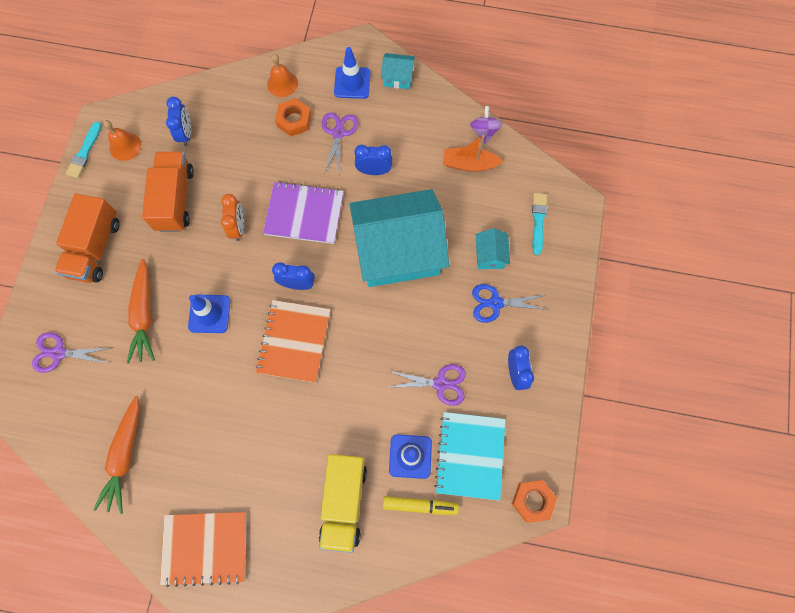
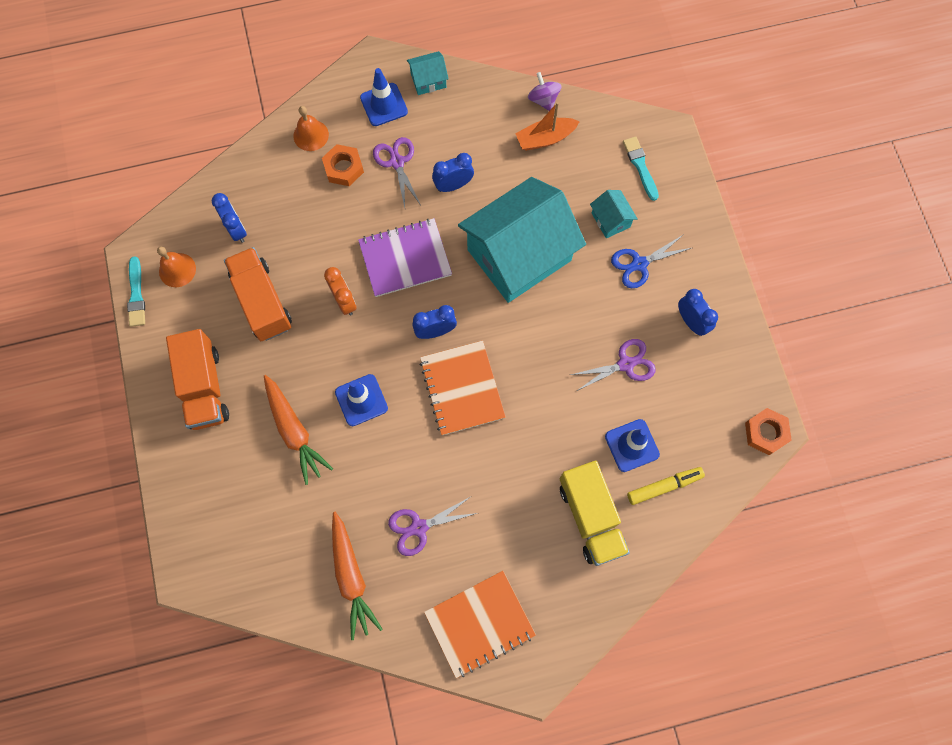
camera: 25 degrees left, 0 degrees up
(59, 353) = (225, 509): purple scissors -> purple scissors (419, 527)
(470, 455) = (687, 418): turquoise notebook -> none

